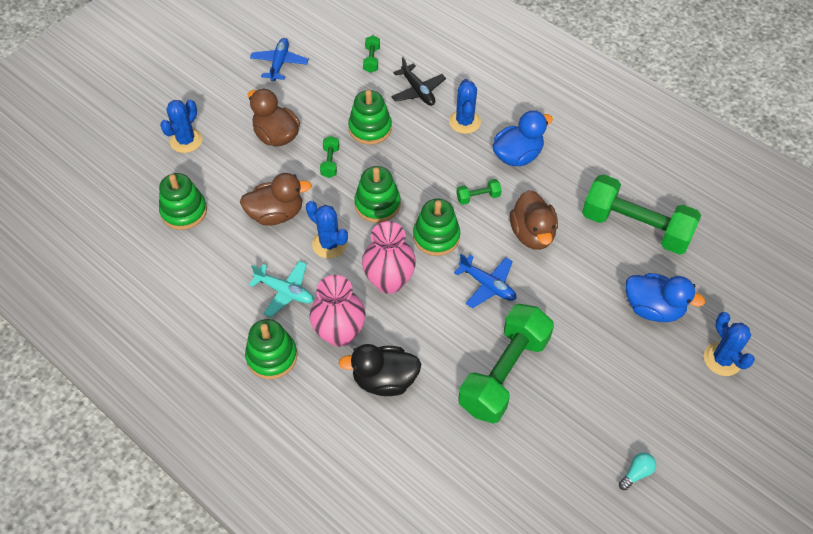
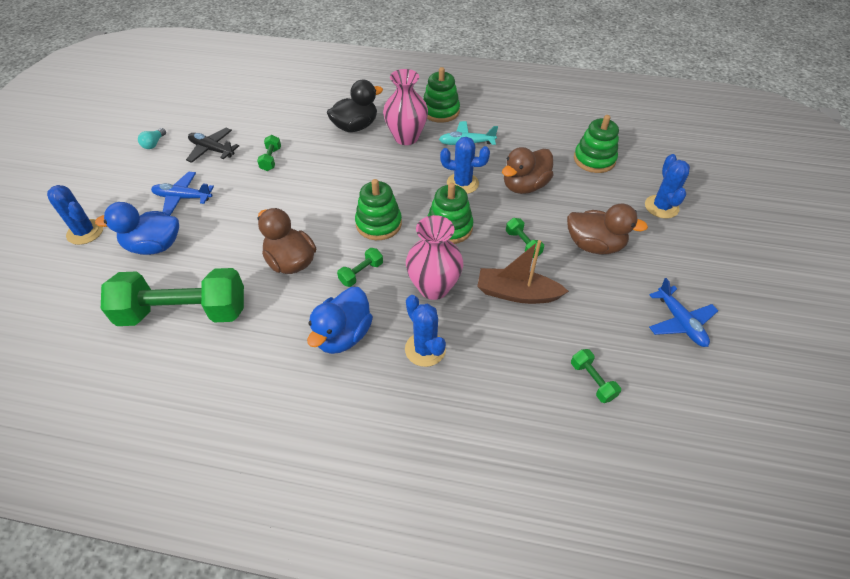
camera: 150 degrees right, 5 degrees down
(370, 128) = (517, 293): green stacking toy -> brown boat
(389, 281) = (395, 179): pink vase -> pink vase (434, 287)
(418, 91) = (505, 364): black plane -> black plane (212, 150)
(487, 285) = (312, 206): blue plane -> blue plane (183, 198)
(504, 373) = (271, 159): green dumbbell -> green dumbbell, size x0.41

